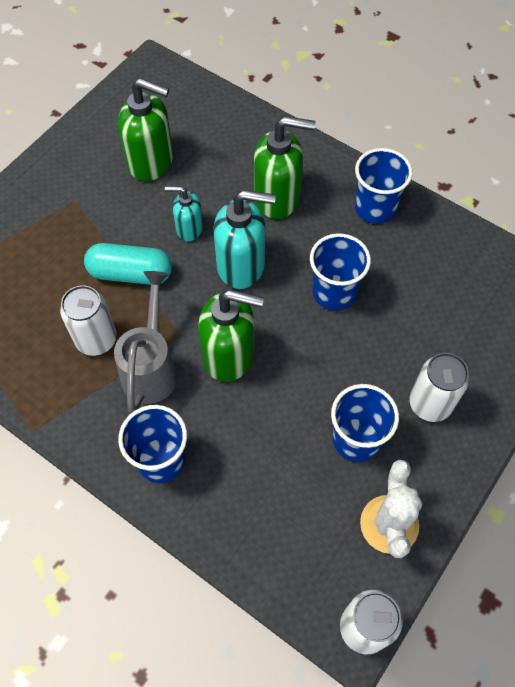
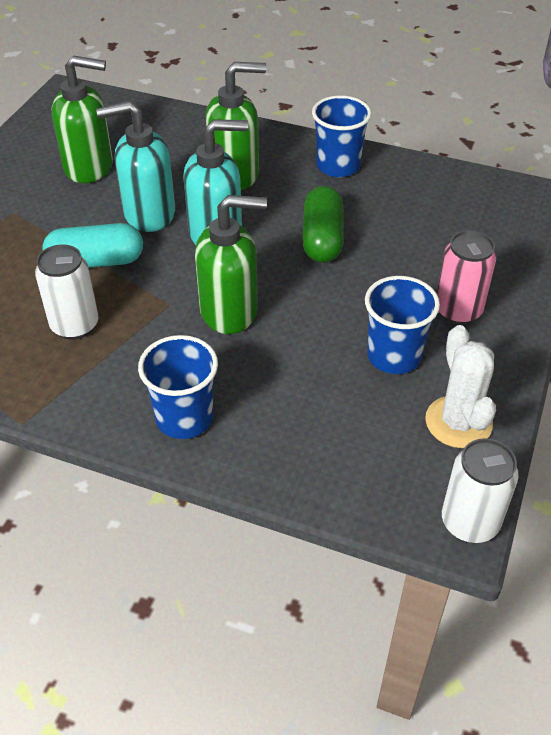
camera: 15 degrees left, 15 degrees down
(151, 367) = (146, 337): grey watering can -> none
(189, 228) = (148, 214): turquoise soap dispenser -> turquoise soap dispenser, size x1.75
(334, 292) = (322, 239): blue cup -> green capsule
(430, 404) = (458, 311): white can -> pink can

